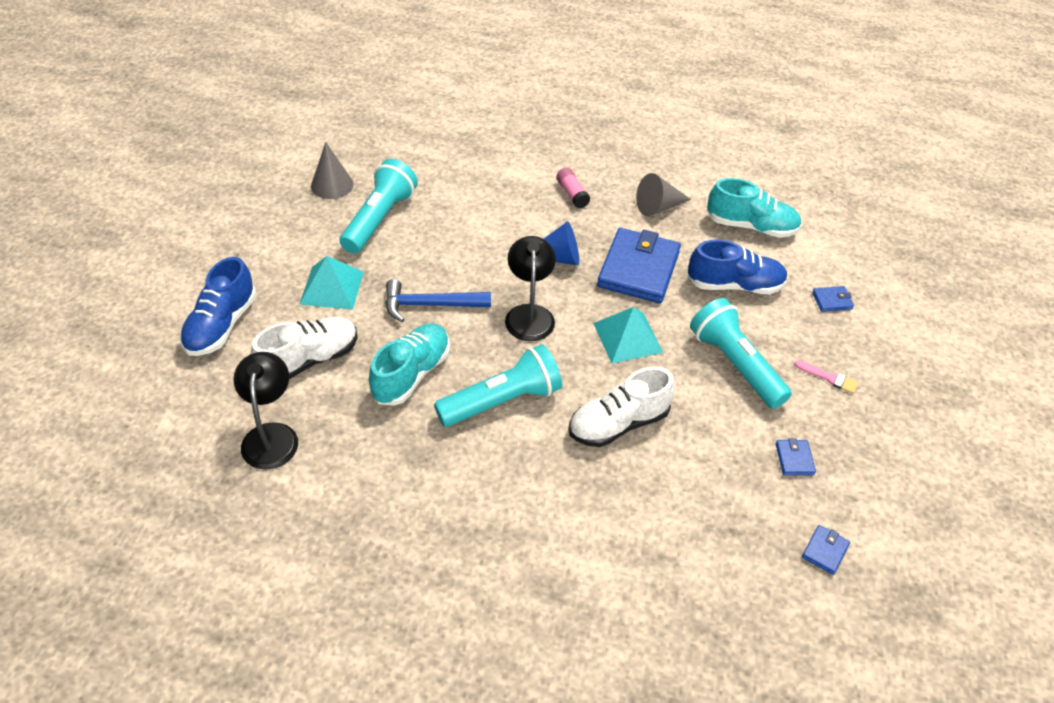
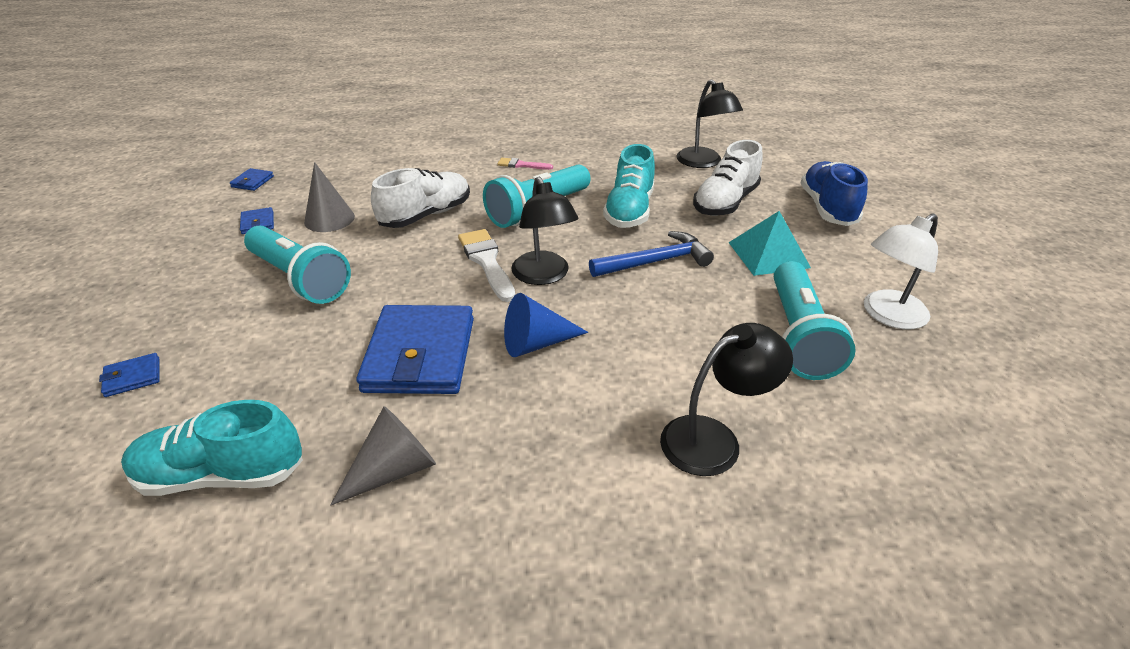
camera: 165 degrees right, 10 degrees down
(304, 217) = (887, 315): none -> white lamp
(332, 185) = (911, 366): grey cone -> grey cone (329, 219)
(482, 179) = (714, 439): none -> black lamp
(572, 194) = (552, 453): pink glue stick -> none
(572, 342) = (486, 262): none -> white brush
(628, 337) = (425, 278): turquoise pyramid -> none
(734, 285) = (279, 365): blue shoe -> none
(829, 378) = (187, 289): pink brush -> pink brush (521, 165)

